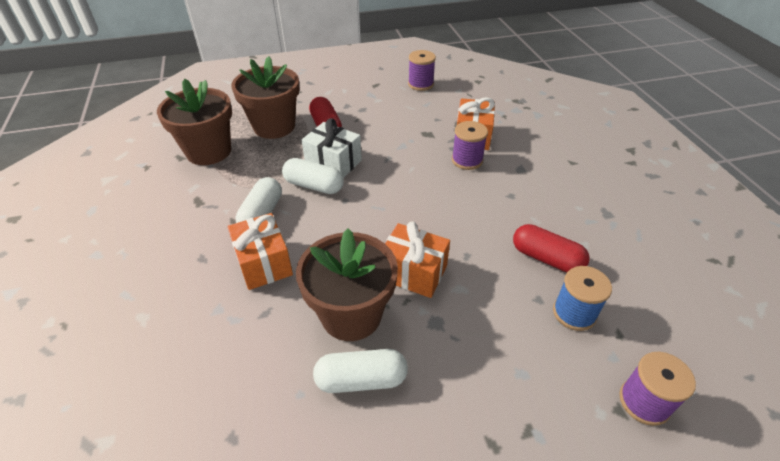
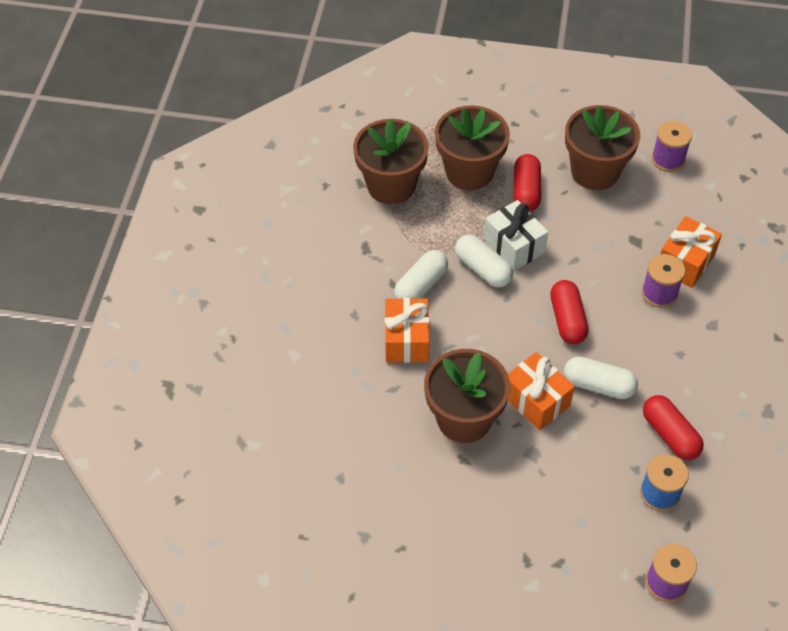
camera: 25 degrees right, 10 degrees up
(361, 380) = (449, 475): white capsule -> white capsule (598, 385)
(373, 103) = (595, 171): none -> brown flower pot
(406, 200) = (567, 320): none -> red capsule

